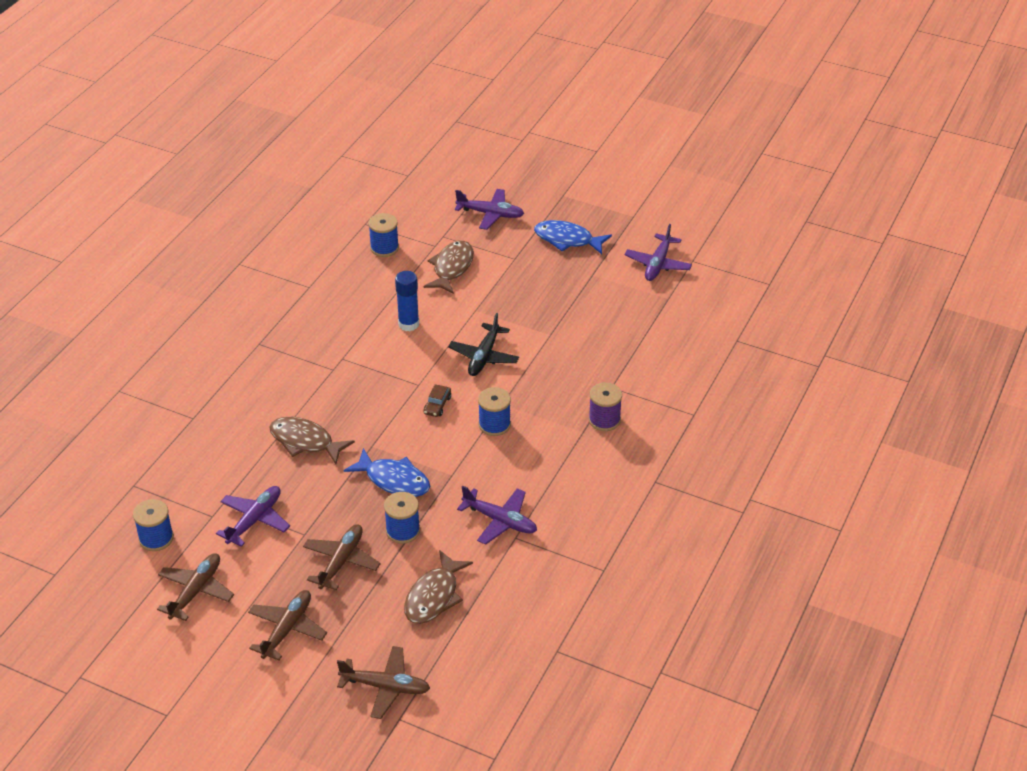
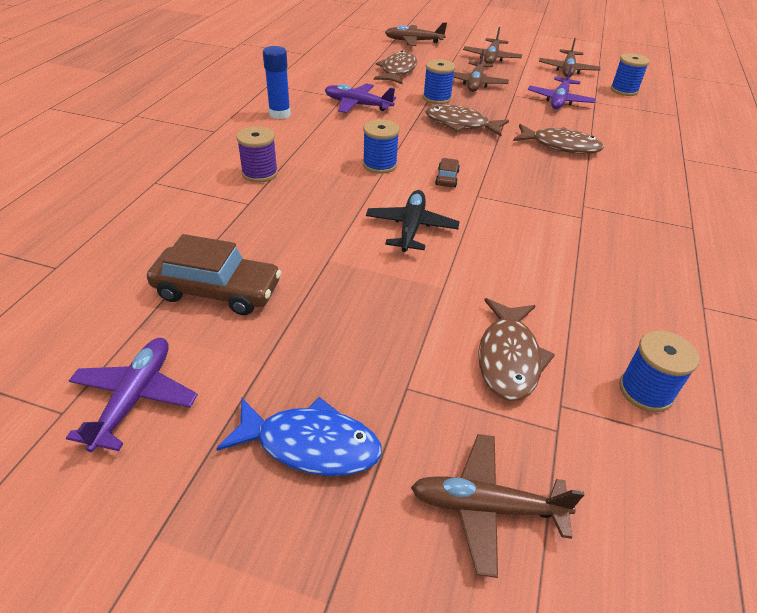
camera: 170 degrees right, 0 degrees up
(394, 480) = (460, 124): blue fish -> brown fish
(408, 324) = (526, 261): blue glue stick -> blue glue stick (280, 114)
(490, 214) = (486, 507): purple plane -> brown plane
(624, 317) = (217, 291): none -> brown car

